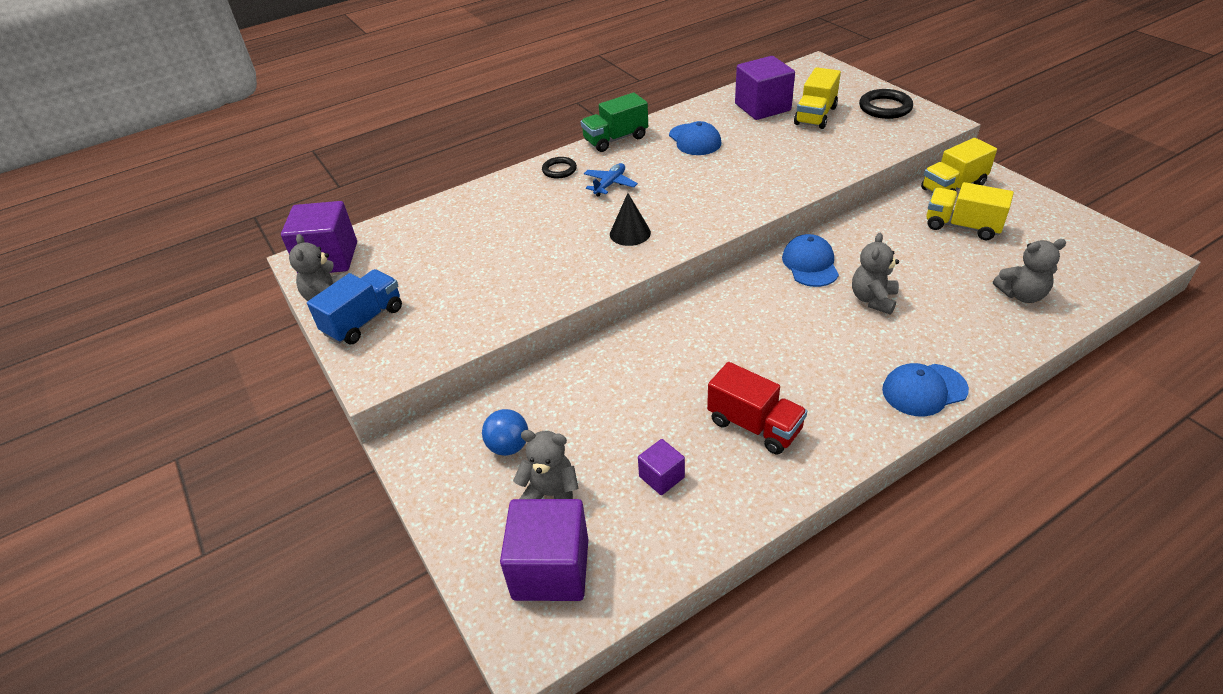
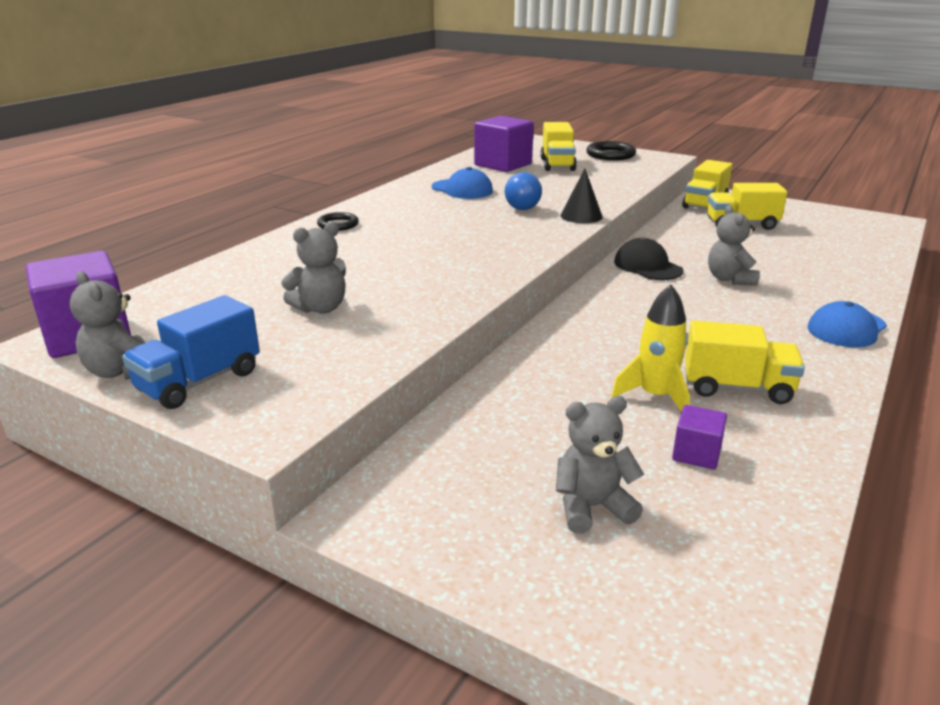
camera: 30 degrees left, 15 degrees down
(364, 321) = (199, 381): blue truck -> blue truck turned 150 degrees counterclockwise
(508, 446) = (490, 476): blue ball -> blue ball (522, 209)
(551, 569) = (671, 581): purple cube -> none
(610, 184) = (407, 227): blue plane -> none
(615, 139) = (378, 198): green truck -> none
(630, 233) = (470, 256): black cone -> black cone (581, 216)
(681, 413) = (655, 396): none -> yellow rocket
(754, 425) = (737, 388): red truck -> yellow truck
(810, 264) = (647, 266): blue cap -> black cap
(1021, 295) = (838, 256): grey teddy bear -> grey teddy bear (320, 308)

